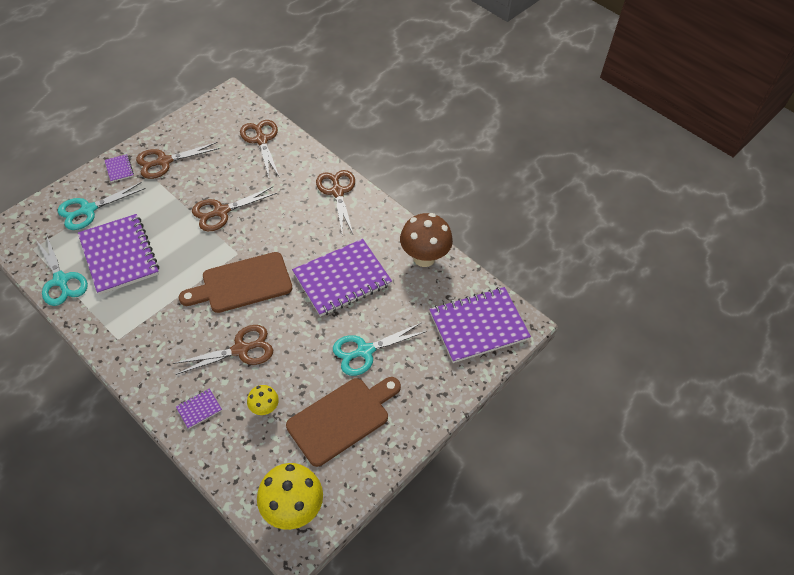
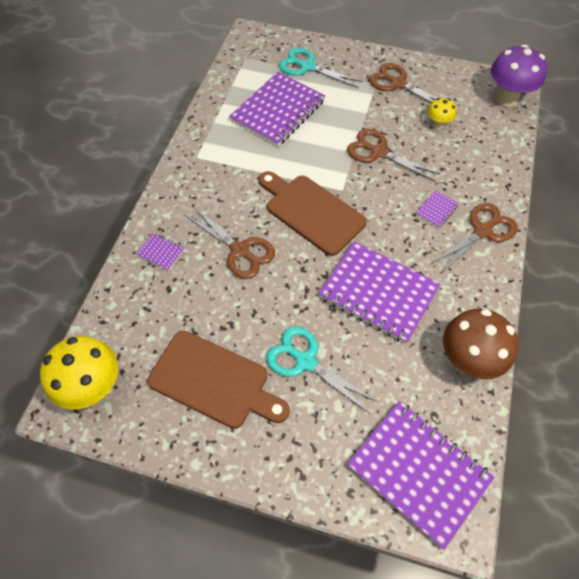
camera: 65 degrees right, 5 degrees up
(61, 280) = (228, 91): turquoise scissors -> none
(119, 169) = (364, 61): purple notebook -> purple notebook (437, 210)
(238, 109) = (506, 99): none -> purple mushroom
(261, 140) = (487, 135): brown scissors -> none
(264, 408) = (188, 304): yellow mushroom -> yellow mushroom (437, 125)

